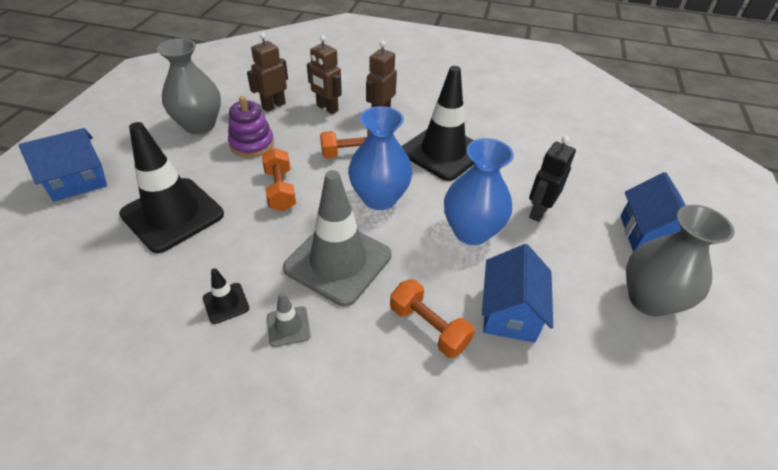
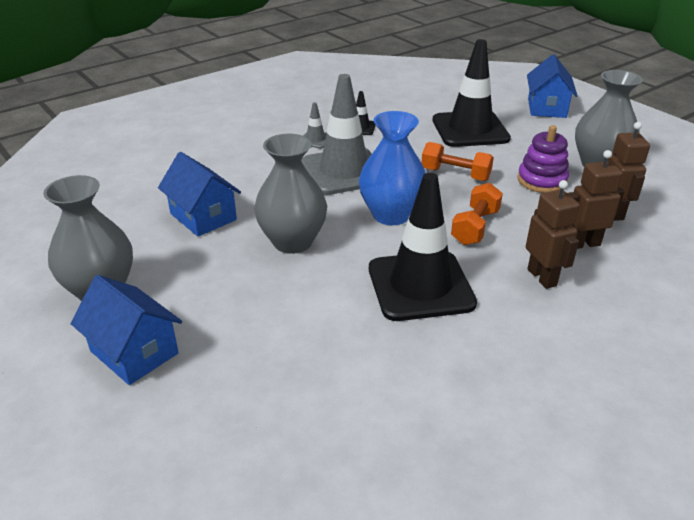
camera: 130 degrees right, 10 degrees down
(428, 327) = (244, 181): orange dumbbell -> none
(471, 231) = (292, 242): blue vase -> grey vase
(538, 212) = (261, 296): black robot -> none

